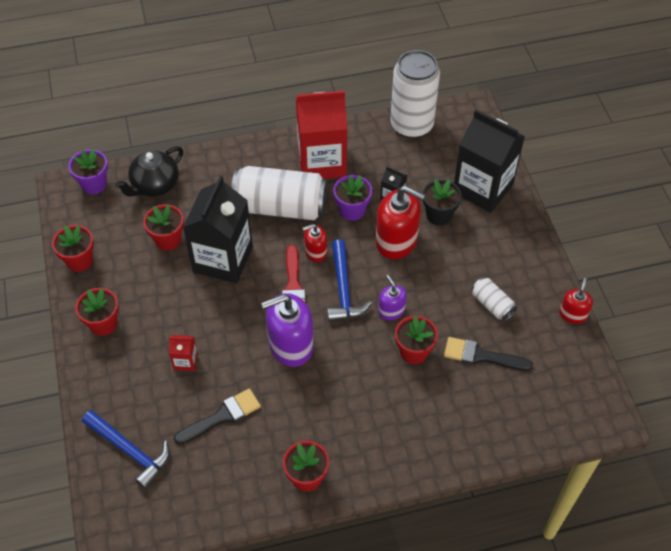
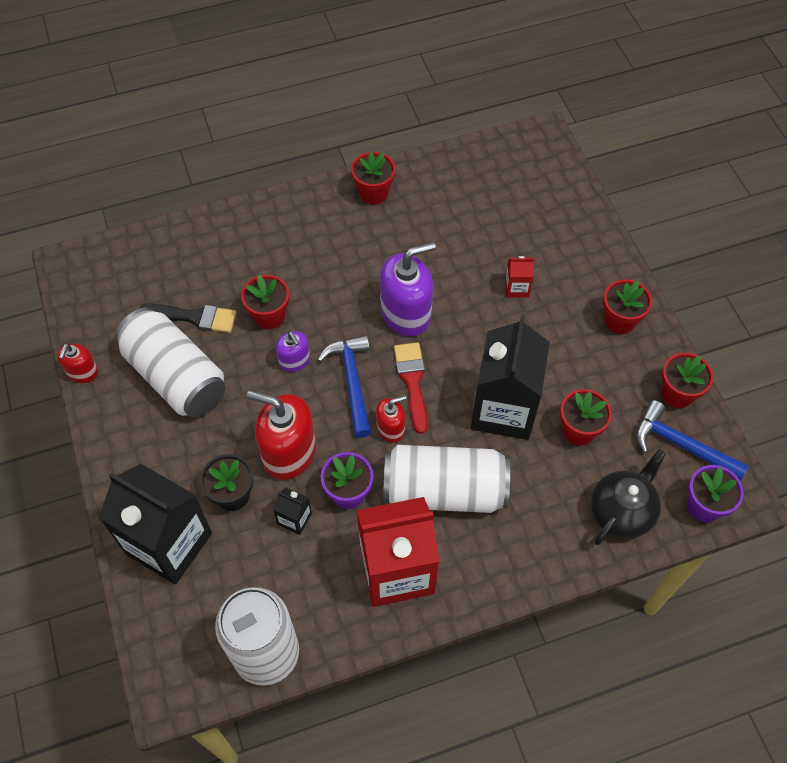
camera: 175 degrees right, 5 degrees up
(130, 451) = (548, 202): blue hammer -> blue hammer (681, 445)
(222, 416) = (465, 238): black brush -> none
(492, 305) = (176, 376): white can -> white can, size x2.12

